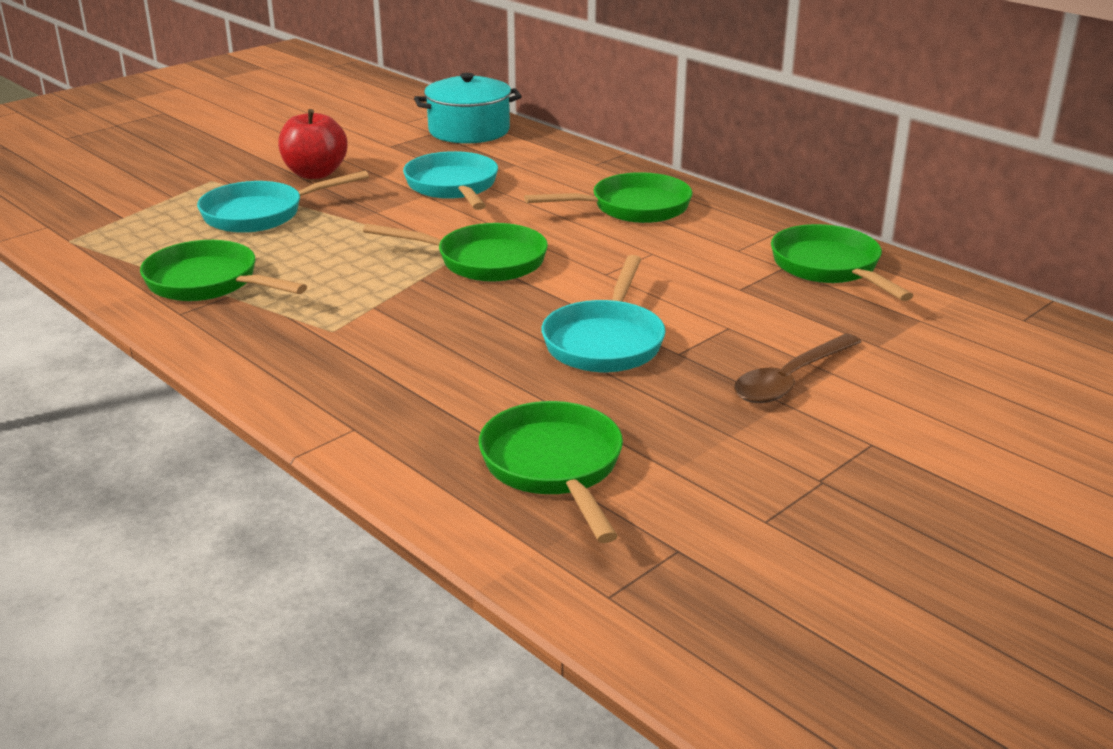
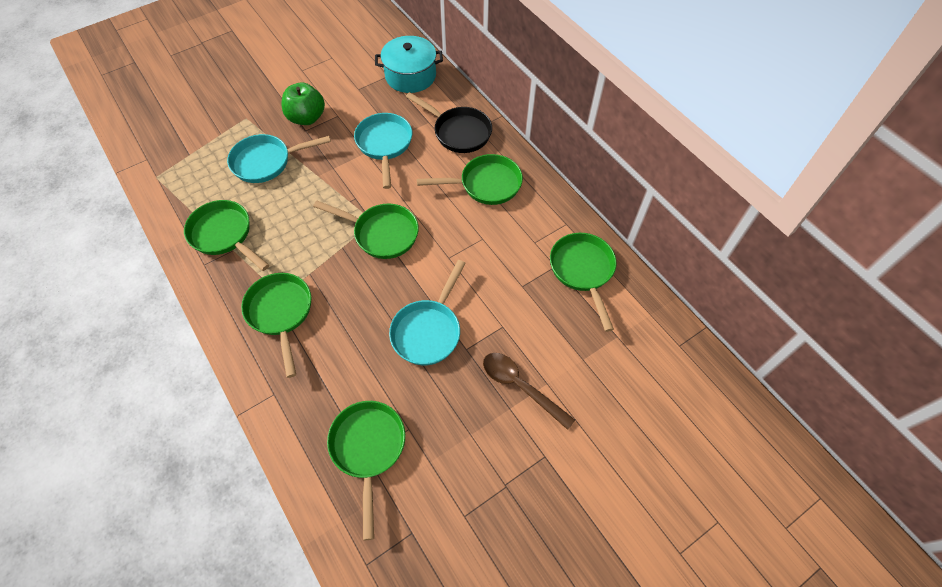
camera: 10 degrees right, 30 degrees up
(315, 173) = (307, 118): red apple -> green apple
(337, 347) = (281, 313): none -> green pan
(567, 169) = (459, 132): none -> black pan
(790, 379) = (520, 386): brown spoon -> brown spoon turned 75 degrees clockwise

